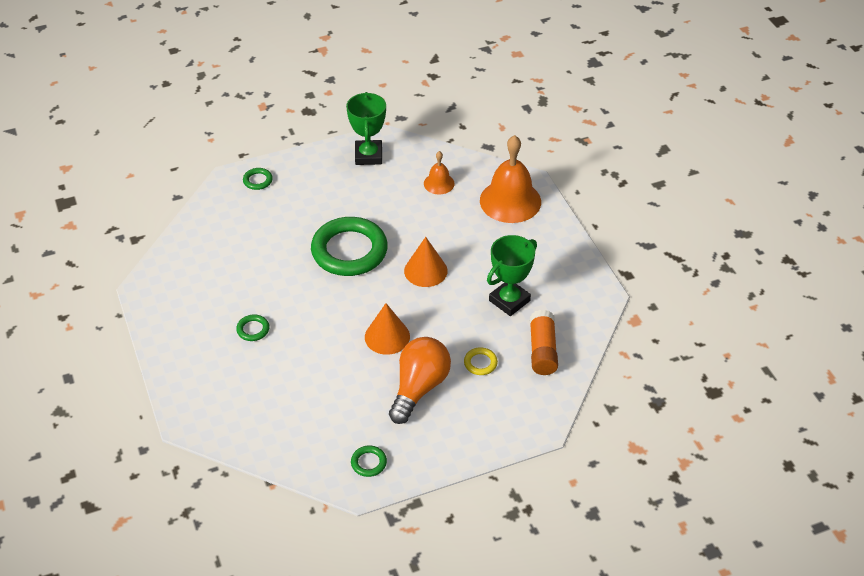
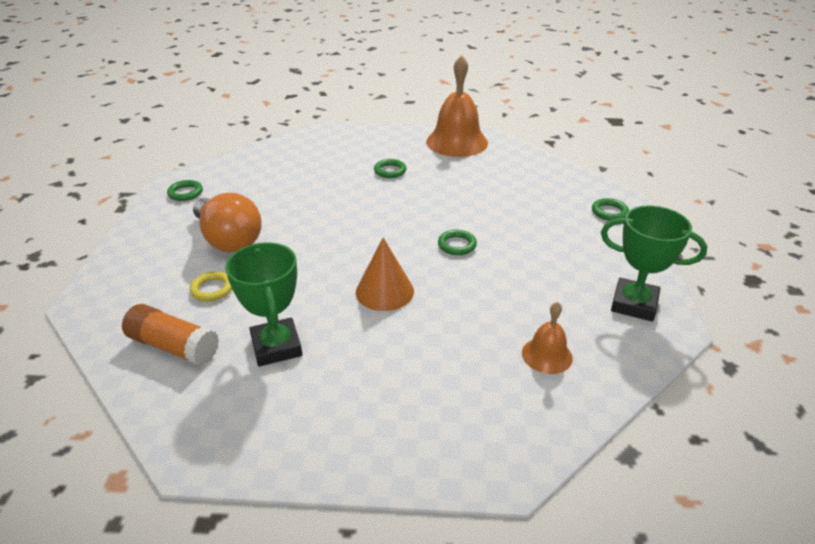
camera: 115 degrees right, 10 degrees down
(349, 251) = (457, 245): green ring -> green ring, size x0.41
(387, 336) = (312, 238): orange cone -> none
(510, 201) = (469, 425): orange bell -> orange bell (457, 142)

